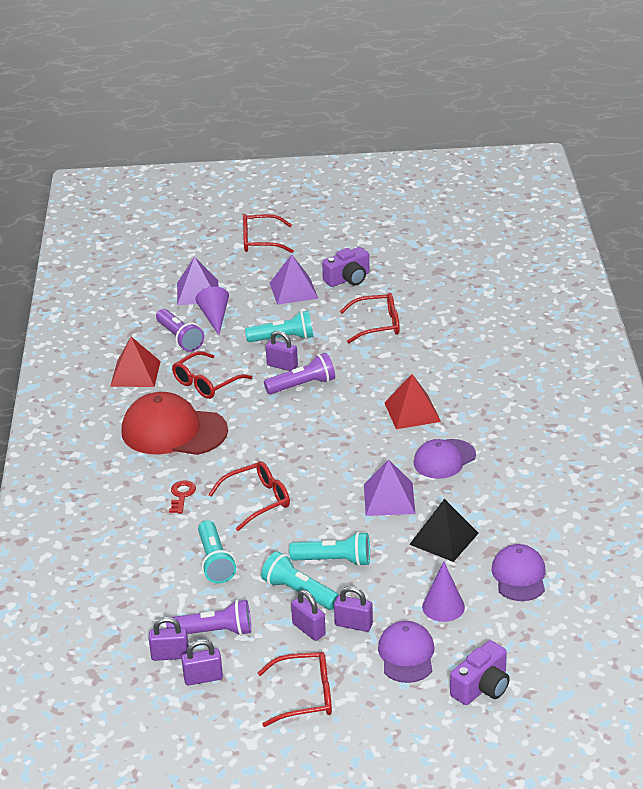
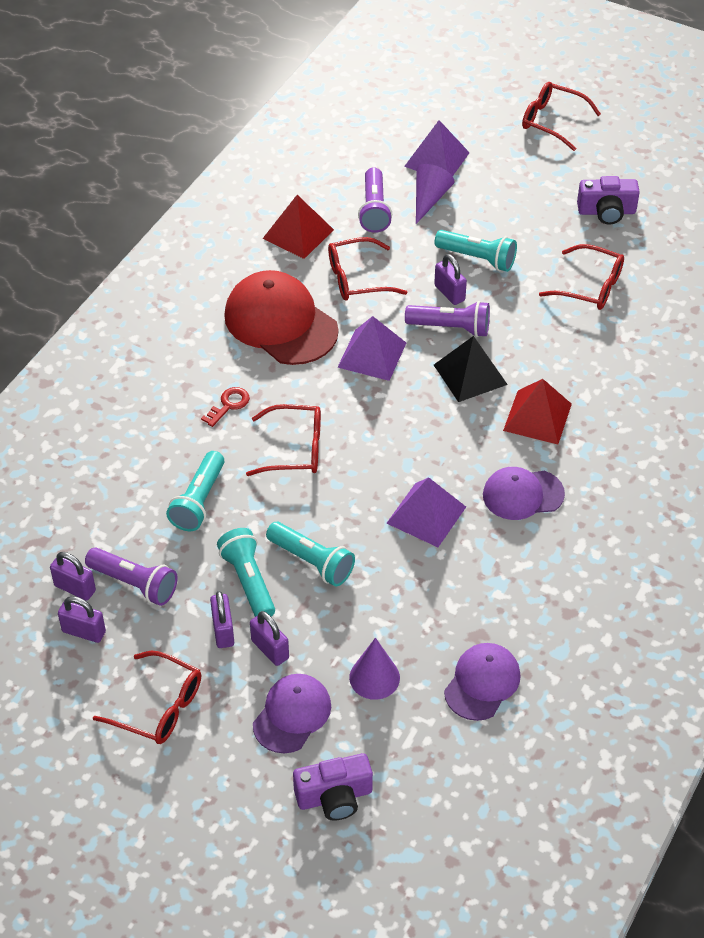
camera: 30 degrees right, 15 degrees up
(293, 290) = (536, 201): purple pyramid -> purple pyramid (372, 355)
(444, 538) = (442, 594): black pyramid -> black pyramid (470, 374)

